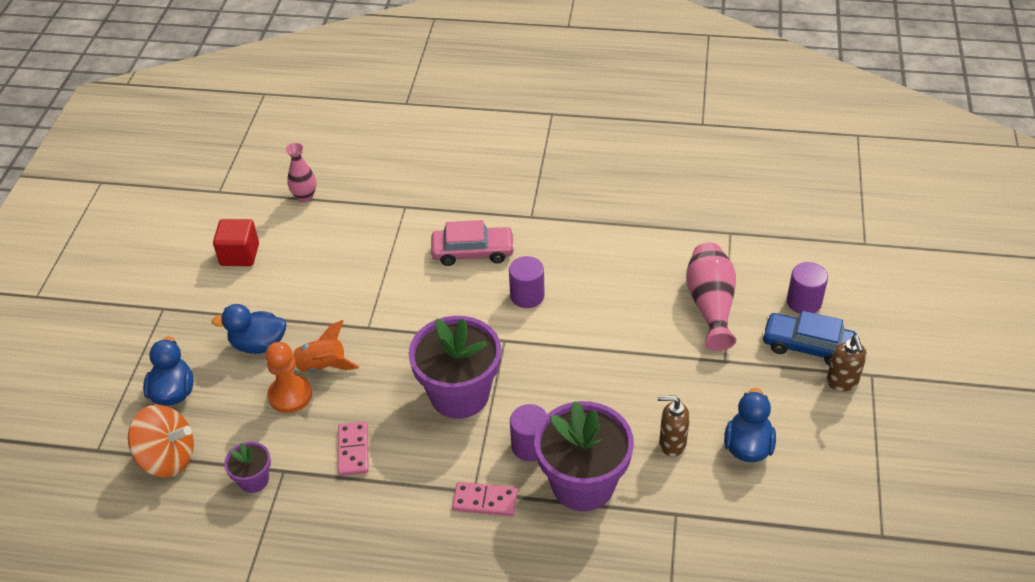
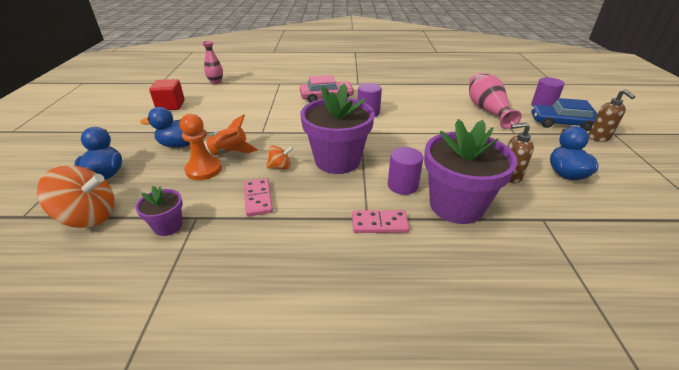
camera: 10 degrees left, 10 degrees down
(385, 399) = (280, 167): none -> orange spinning top

